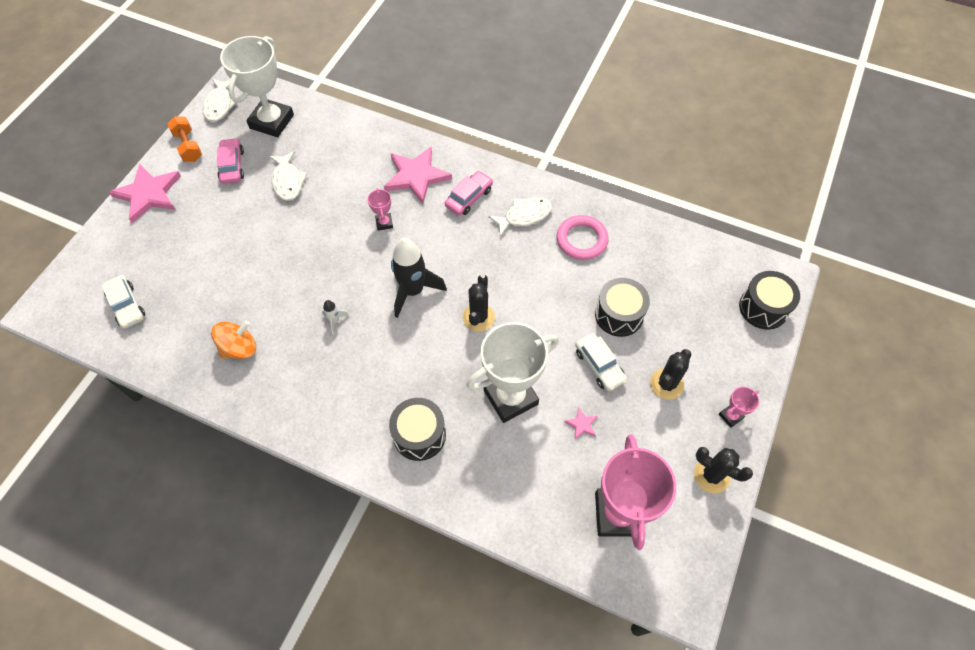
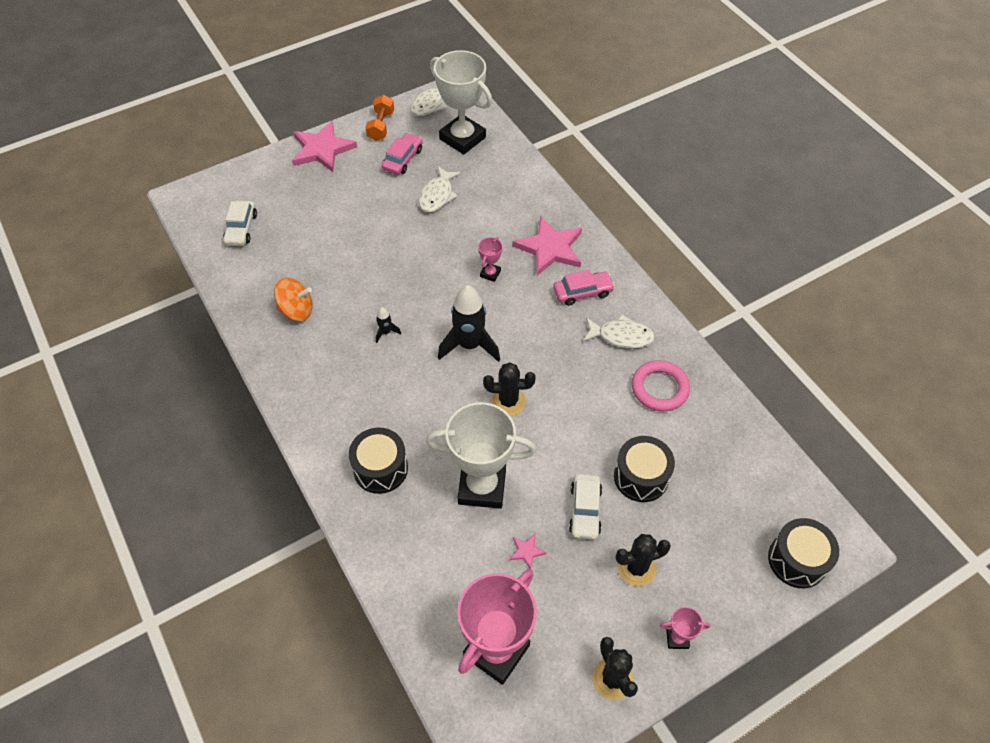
camera: 35 degrees right, 5 degrees down
(271, 121) = (462, 138): white trophy -> white trophy turned 75 degrees clockwise
(335, 321) = (386, 332): white rocket -> black rocket
(478, 317) = (508, 401): black cactus -> black cactus turned 45 degrees clockwise

